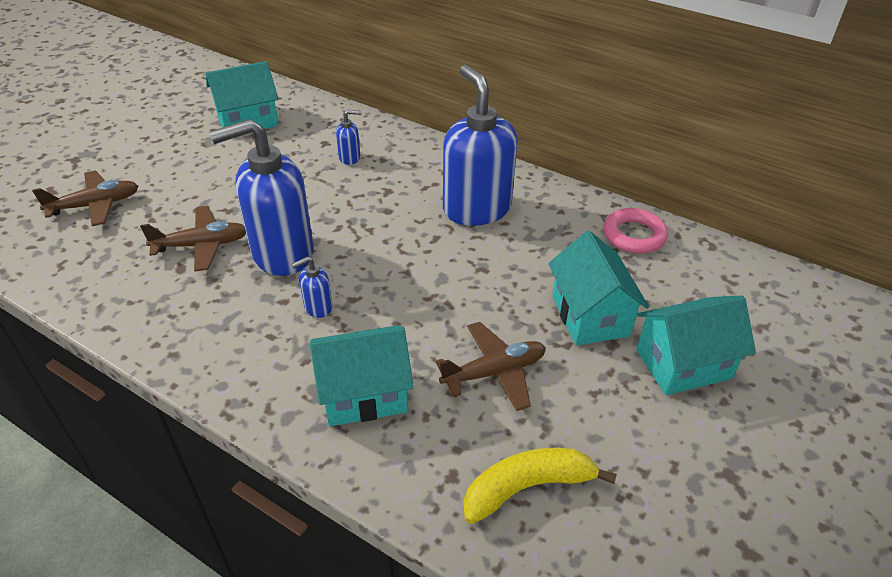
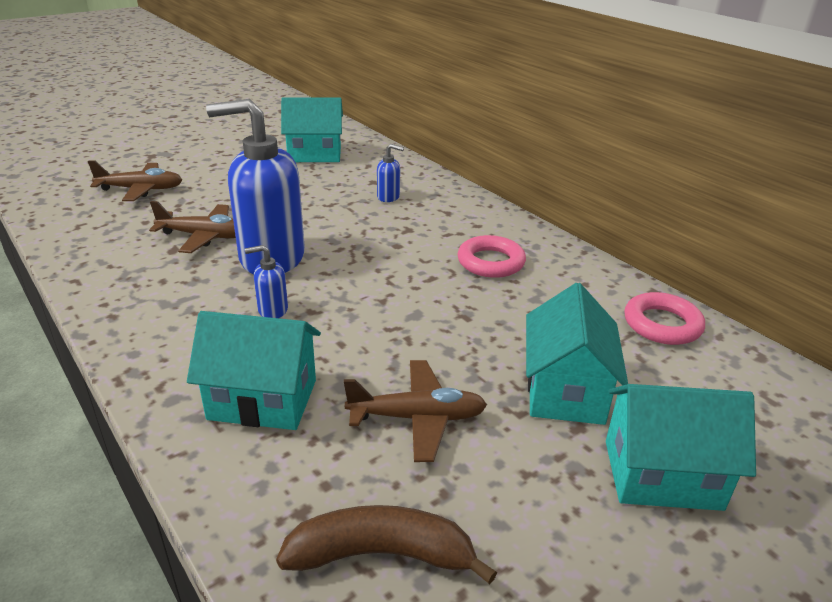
camera: 20 degrees right, 10 degrees down
(476, 208) = (490, 262): blue soap dispenser -> pink ring
(527, 487) = (382, 554): yellow banana -> brown banana

